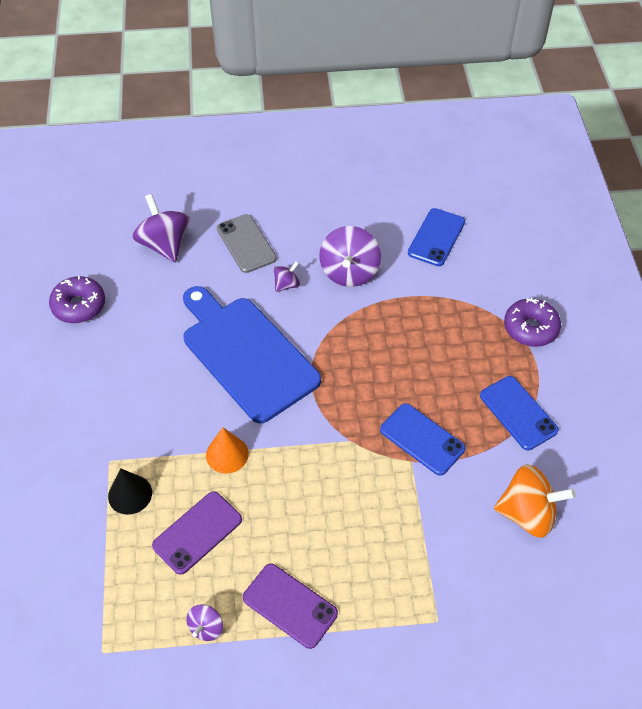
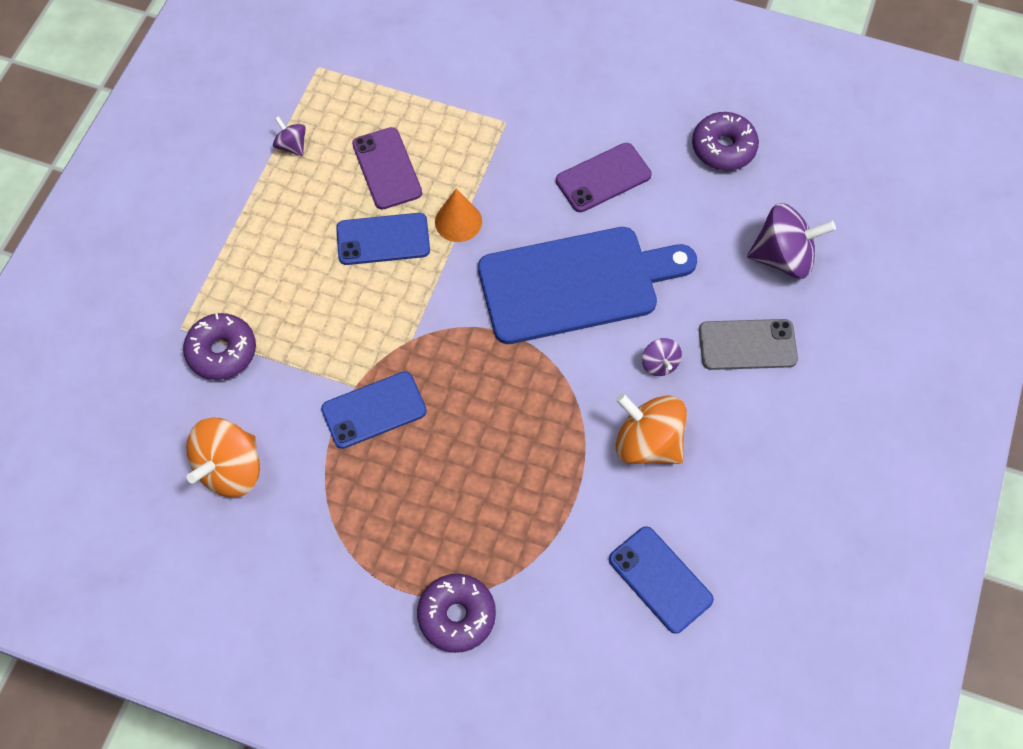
camera: 115 degrees right, 10 degrees up
(130, 494) = (459, 128): black cone -> none
(290, 605) = (271, 215): purple phone -> purple phone (603, 178)
(349, 272) = (648, 443): purple spinning top -> orange spinning top
(439, 574) = (222, 352): none -> purple donut
(518, 413) = (350, 530): blue phone -> blue phone (383, 239)

